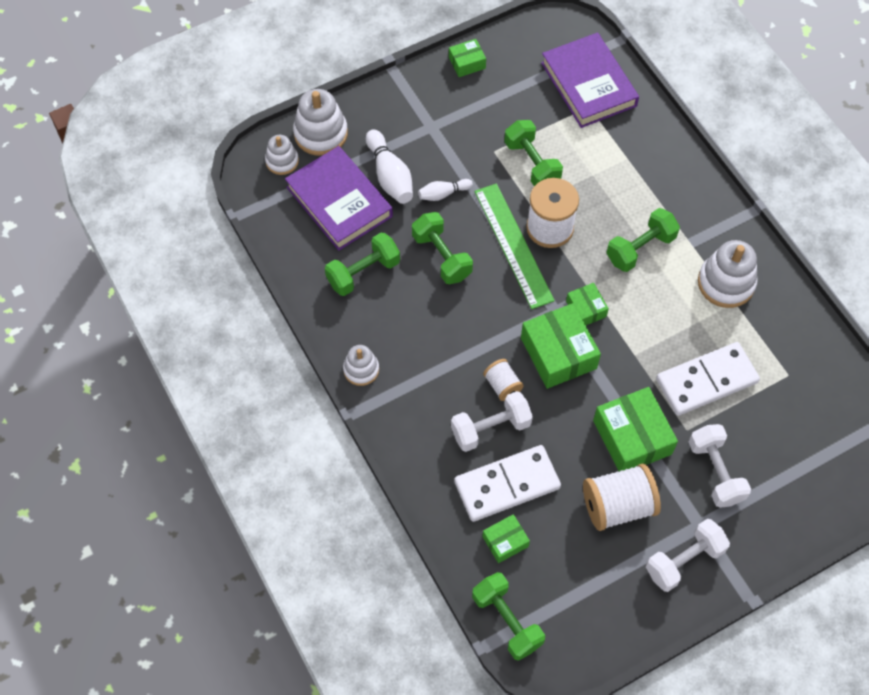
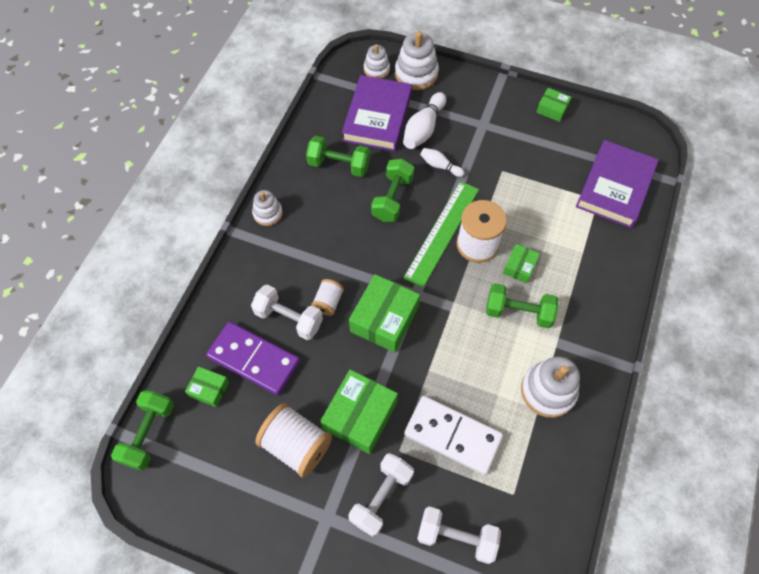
camera: 50 degrees right, 0 degrees up
(507, 485) = (254, 359): white domino -> purple domino
(532, 163) = (516, 198): green dumbbell -> none
(586, 309) = (435, 312): green box -> green box (519, 267)
(684, 560) = (288, 526): white dumbbell -> white dumbbell (456, 537)

